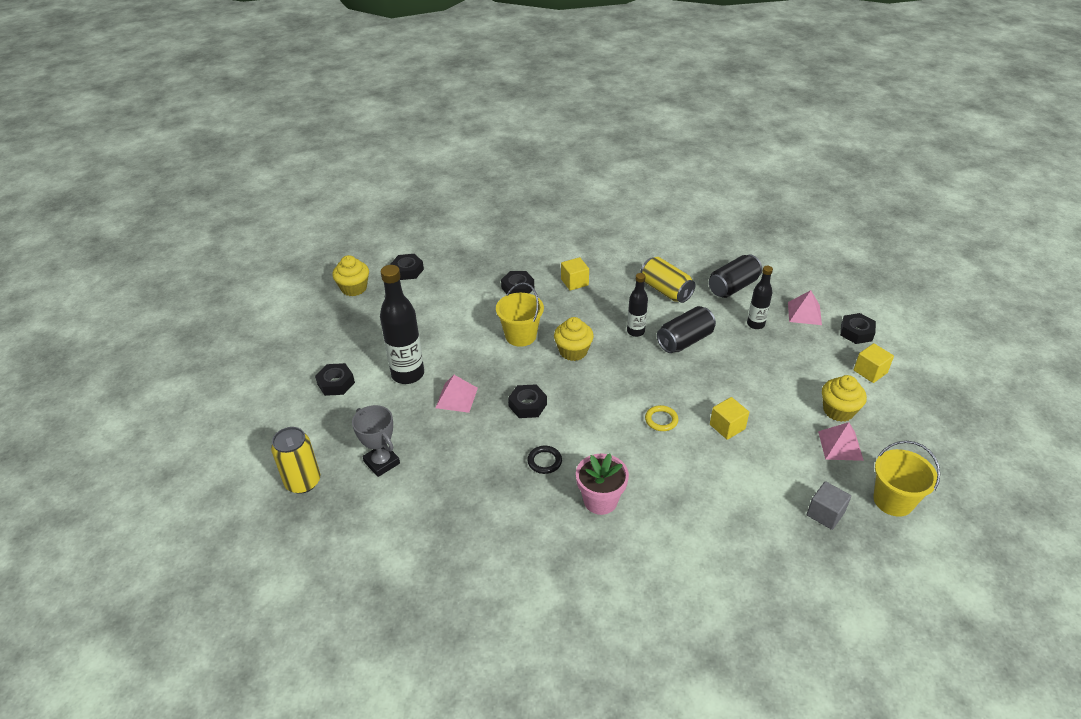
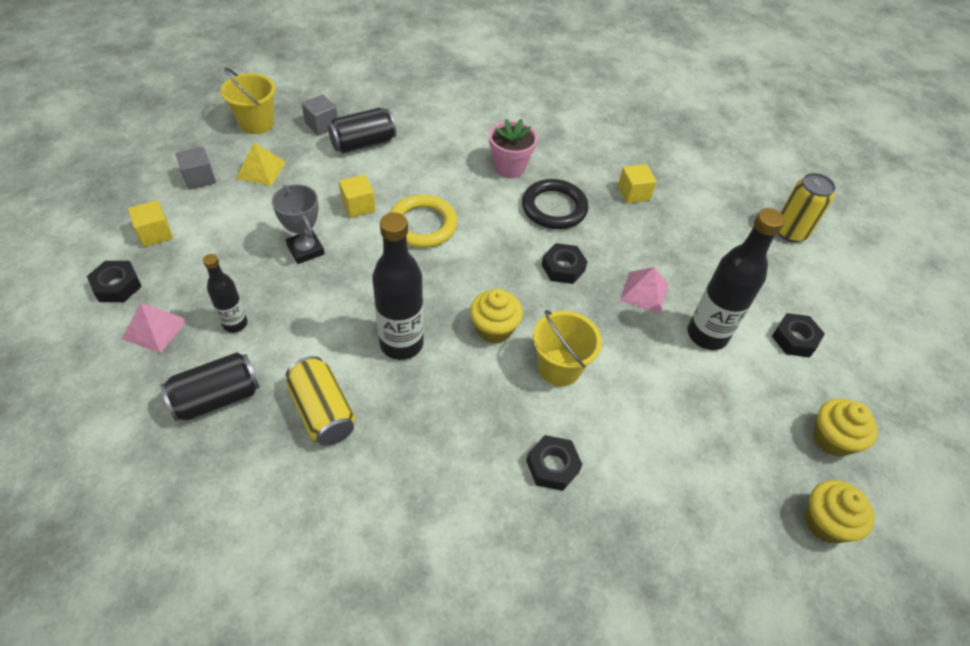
camera: 175 degrees left, 10 degrees up
(382, 462) = (716, 236): grey trophy -> grey trophy (305, 250)
(407, 270) = (742, 552): black nut -> none
(544, 461) = (554, 208): black ring -> black ring, size x1.92
(574, 282) = (458, 460): yellow cube -> yellow cube (633, 193)
(635, 331) = (401, 344): black bottle -> black bottle, size x1.76
(661, 420) = (422, 225): yellow ring -> yellow ring, size x1.92
(685, 341) = (344, 316): black can -> black can (363, 143)
(838, 410) = (232, 200): yellow cupcake -> yellow cupcake (832, 439)
(840, 445) = (261, 170): pink pyramid -> yellow pyramid
(885, 425) = (199, 178): none -> grey cube

